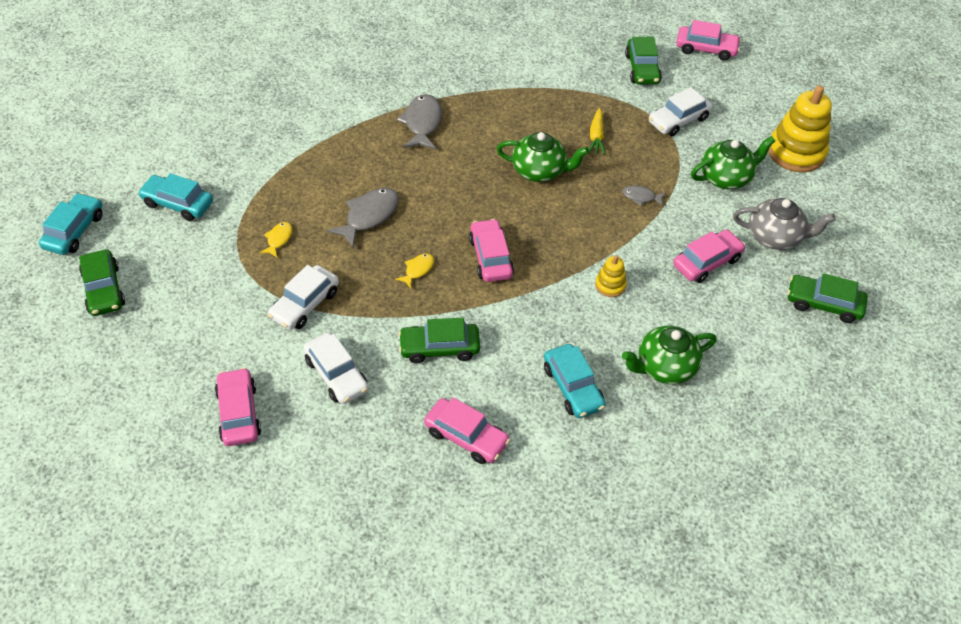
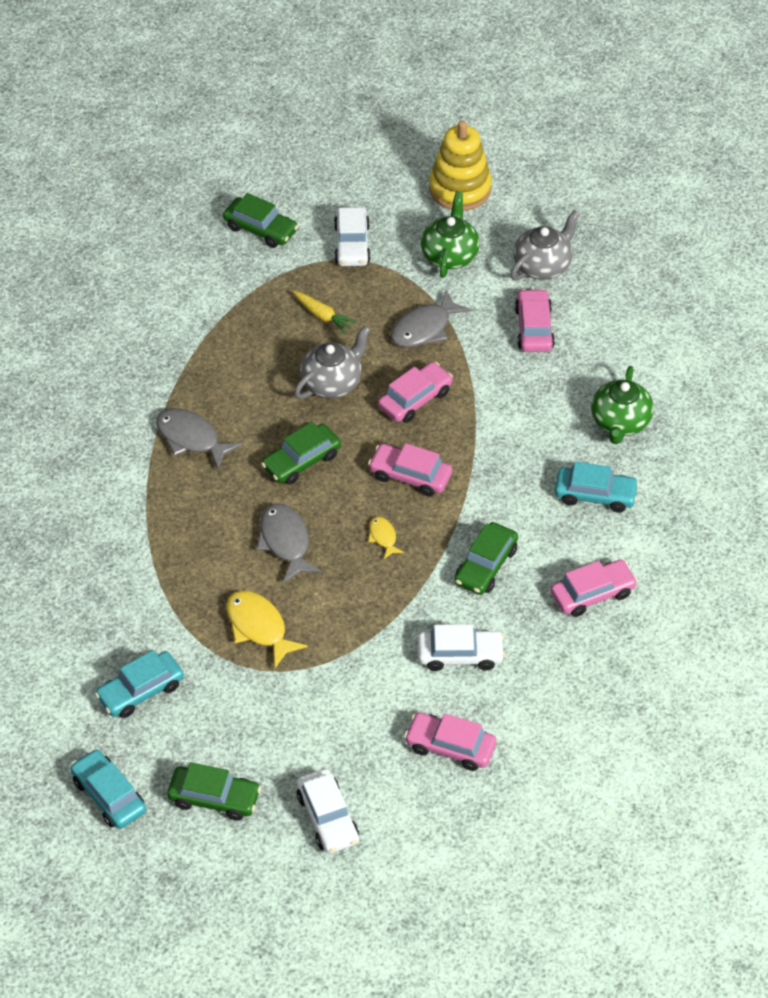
camera: 55 degrees left, 0 degrees up
(278, 239) = (259, 627): yellow fish -> yellow fish, size x1.86
(305, 304) = (359, 642): white car -> white car (327, 817)
(540, 171) = (332, 382): green teapot -> grey teapot
(610, 285) = (508, 408): yellow stacking toy -> none
(641, 197) = (424, 328): grey fish -> grey fish, size x1.86
(706, 49) = (275, 166): pink car -> pink car (415, 399)
(823, 304) = (635, 281): green car -> green car (301, 461)

